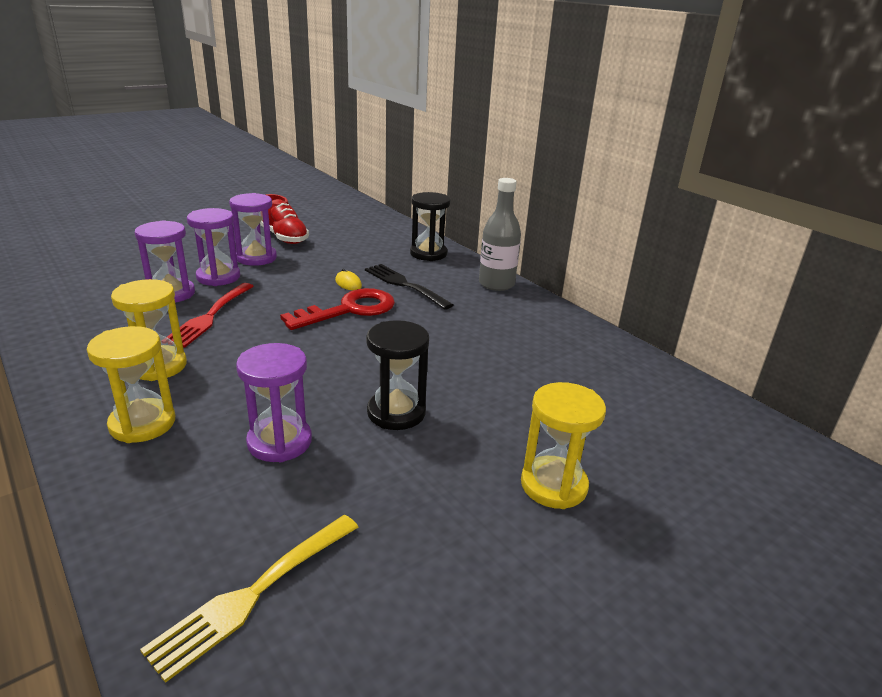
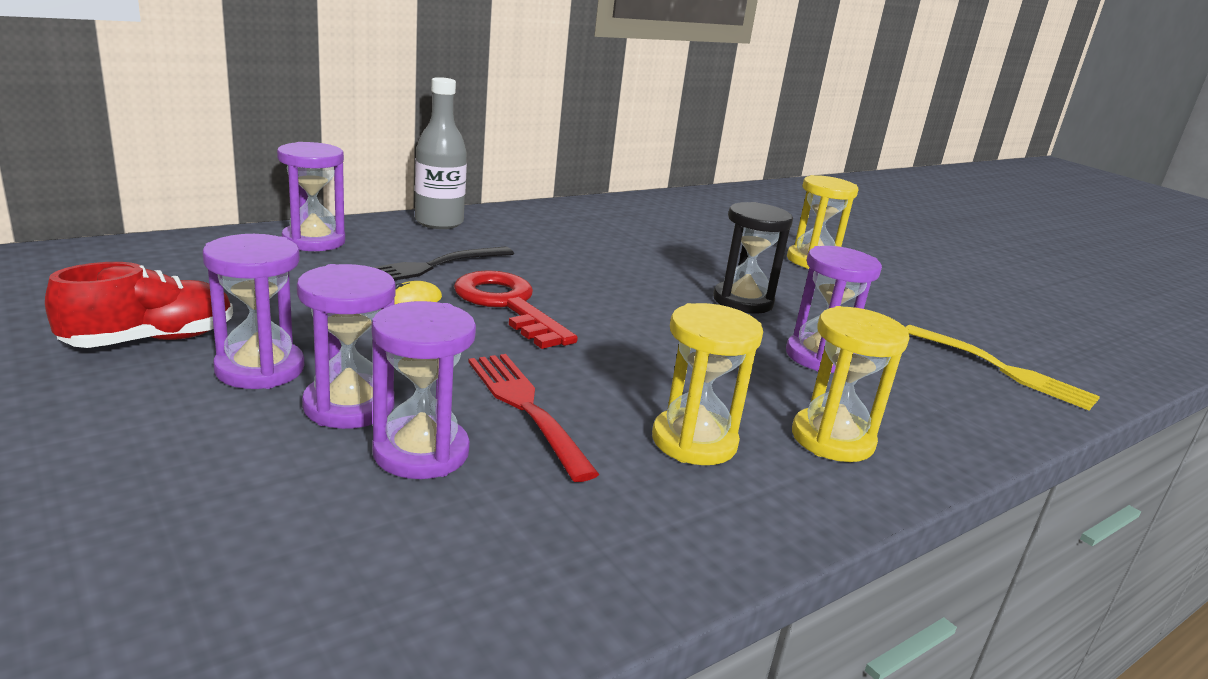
camera: 90 degrees left, 5 degrees down
(209, 316) = (526, 407): red fork -> red fork turned 135 degrees counterclockwise
(428, 254) = (314, 241): black hourglass -> purple hourglass

